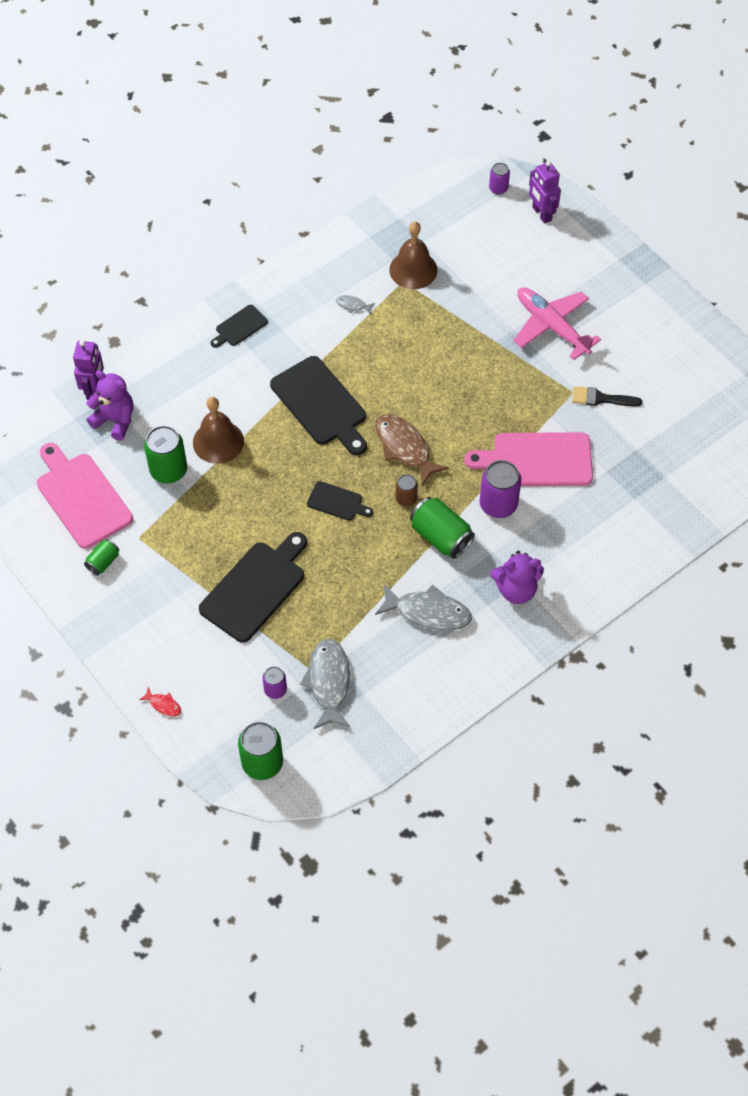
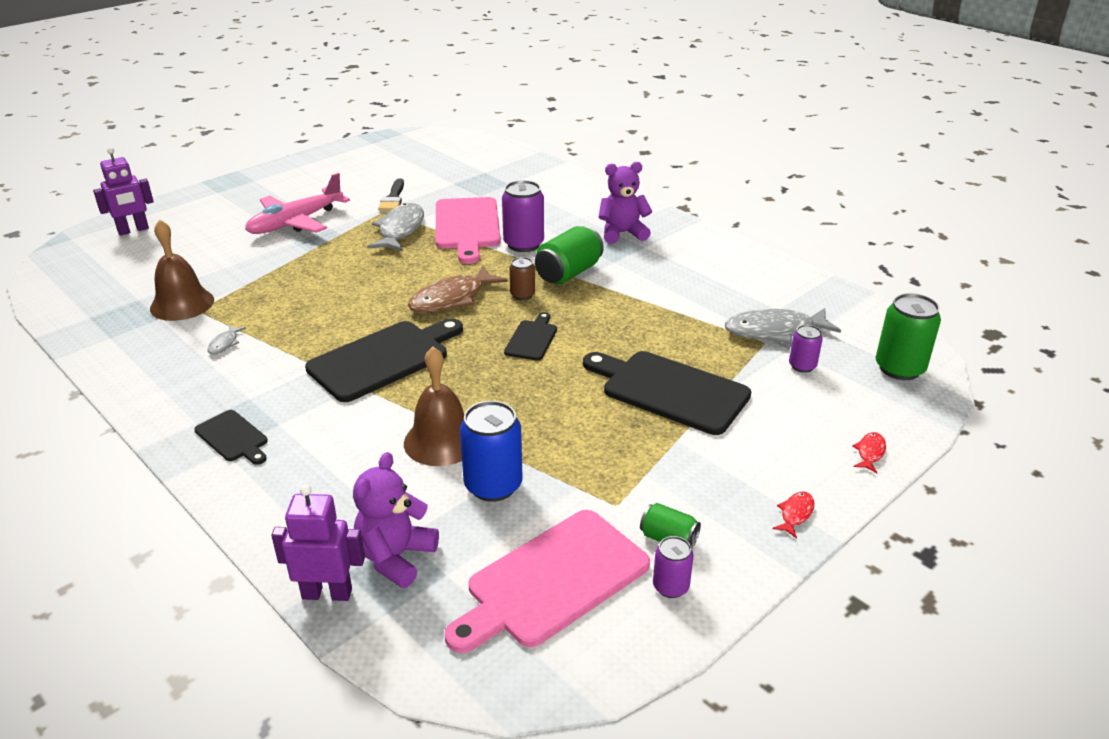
camera: 95 degrees left, 25 degrees down
(111, 639) = (795, 514): none -> red fish
(168, 470) = (493, 485): green can -> blue can
(428, 612) = (664, 277): grey fish -> grey fish (400, 230)
(498, 188) = (79, 255): purple can -> purple can (670, 586)
(516, 589) = (622, 233): purple teddy bear -> purple teddy bear turned 90 degrees counterclockwise

